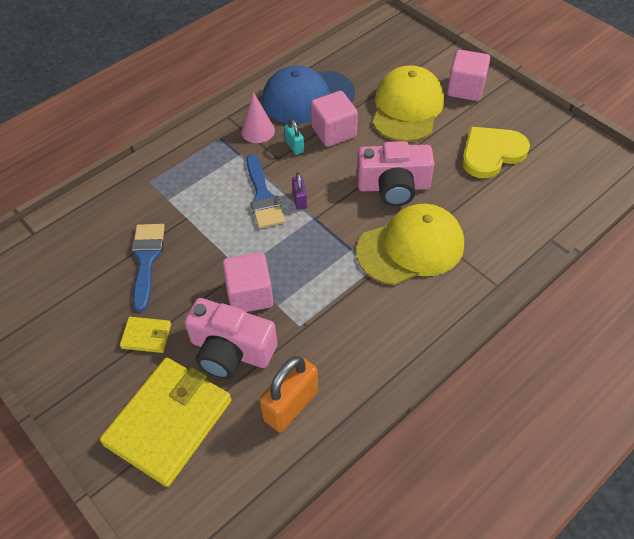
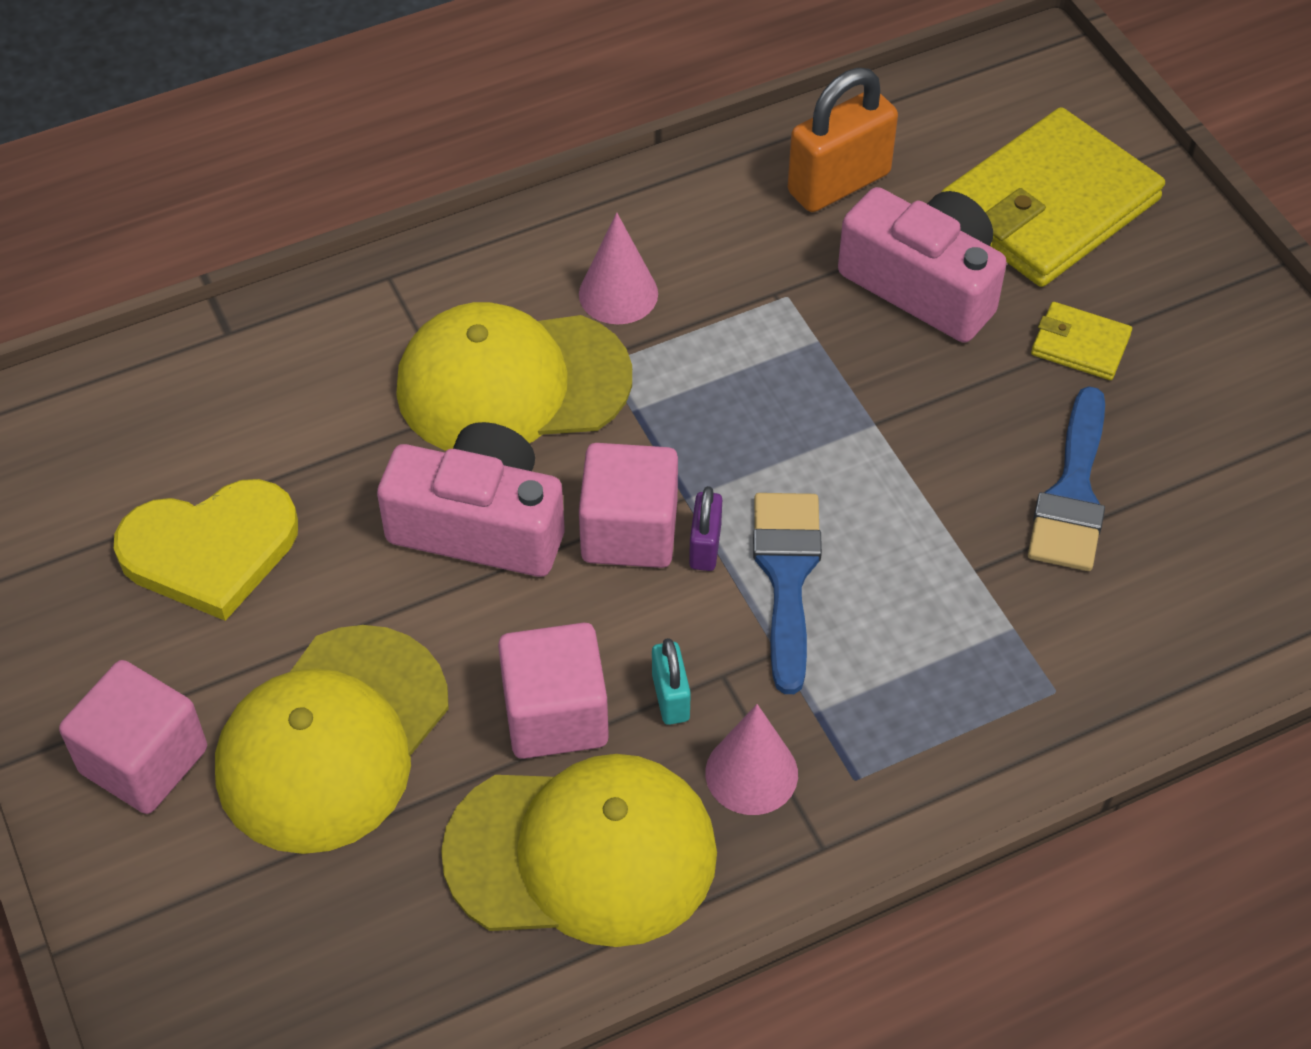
camera: 165 degrees left, 0 degrees up
(250, 294) = (867, 371): pink cube -> pink cube (629, 531)
(307, 97) = (582, 853): blue cap -> yellow cap
(383, 305) = (618, 294): none -> pink cone

